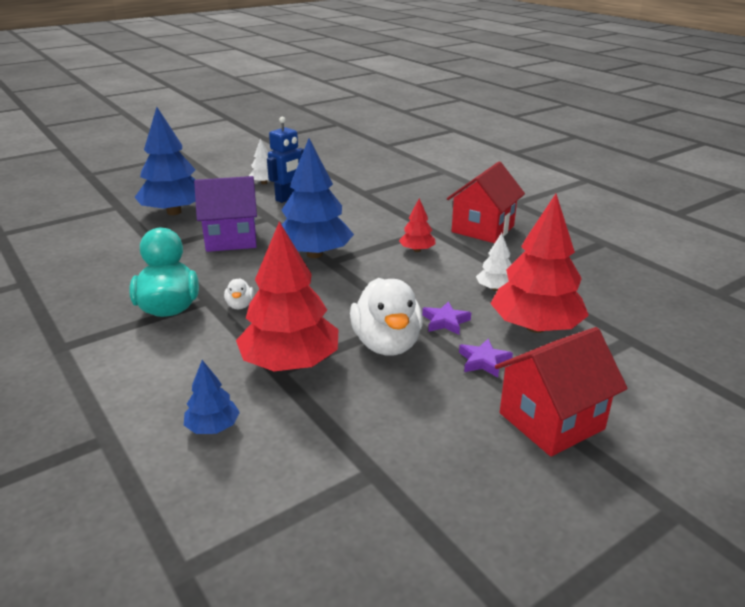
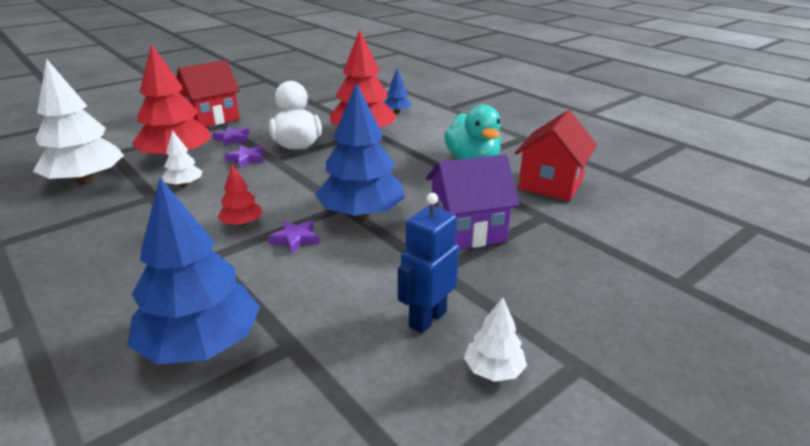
camera: 175 degrees right, 0 degrees up
(174, 212) = (584, 275): blue tree -> blue tree (201, 344)
(240, 305) = (415, 164): white duck -> none
(369, 238) = (295, 239): none -> purple star
(483, 229) = (135, 261): red house -> red house (550, 184)
(608, 297) = (86, 180): none -> white tree

